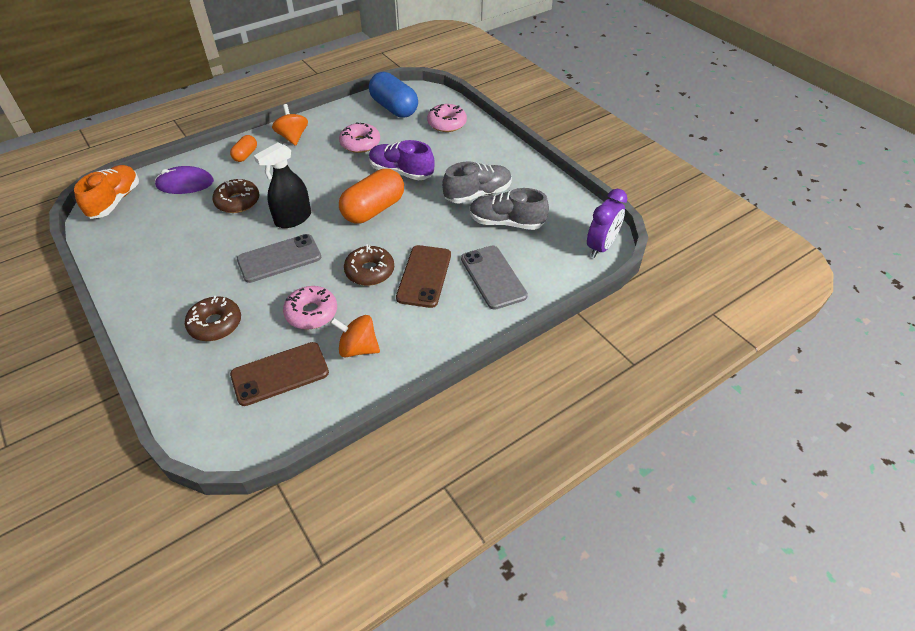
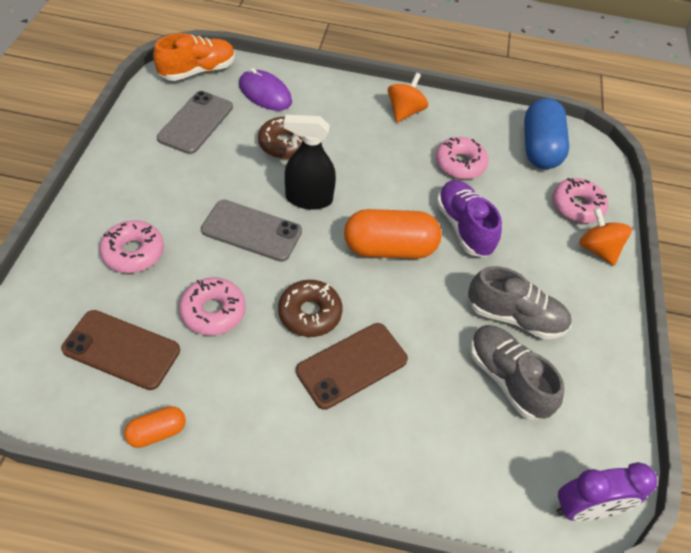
camera: 40 degrees right, 5 degrees up
(215, 324) = (133, 252): brown donut -> pink donut
(245, 155) = (343, 101): orange capsule -> orange capsule (157, 432)
(358, 348) = (207, 387): orange spinning top -> orange spinning top (597, 249)
(493, 277) = (417, 431): grey phone -> grey phone (196, 122)

